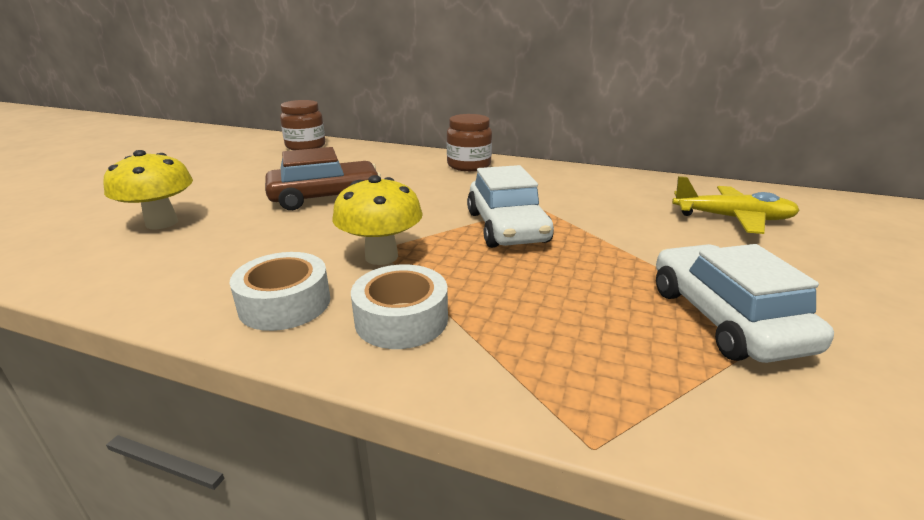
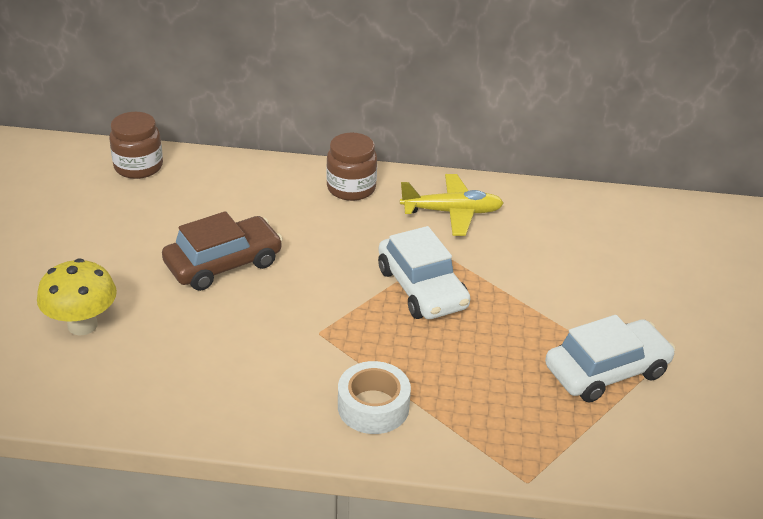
camera: 15 degrees left, 10 degrees up
(285, 303) = (273, 405): white tape -> none
(381, 256) = (324, 342): yellow mushroom -> none
(725, 318) = (606, 371): white car -> white car turned 90 degrees clockwise
(732, 218) = (619, 250): yellow plane -> yellow plane (452, 212)

